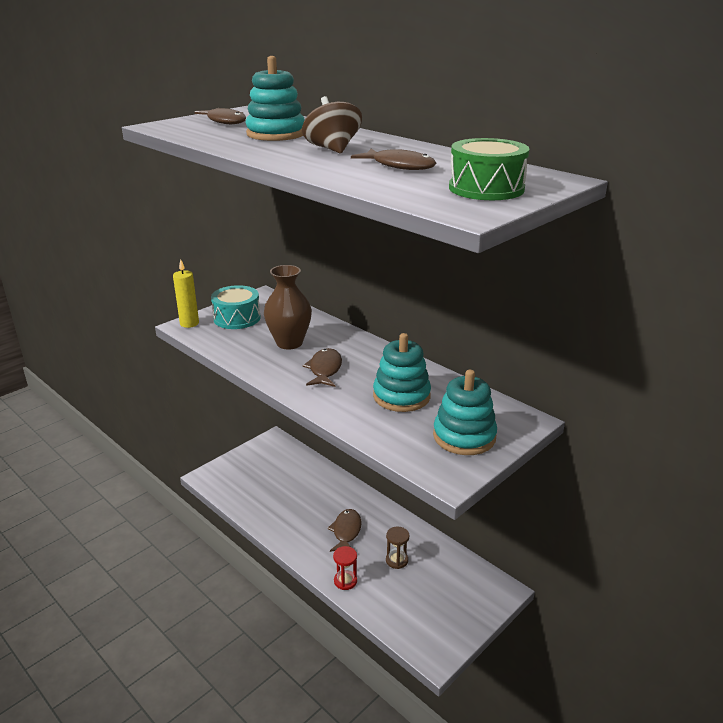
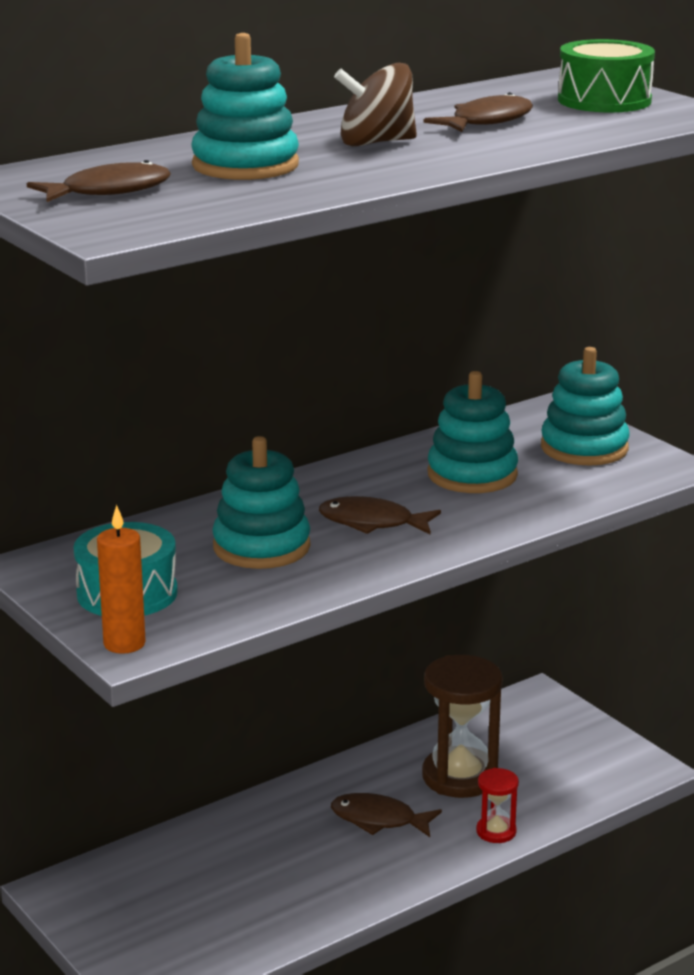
camera: 80 degrees left, 5 degrees down
(189, 323) = (124, 644): yellow candle -> orange candle
(289, 343) = (261, 547): brown vase -> turquoise stacking toy
(397, 560) = (460, 777): brown hourglass -> brown hourglass, size x1.99

